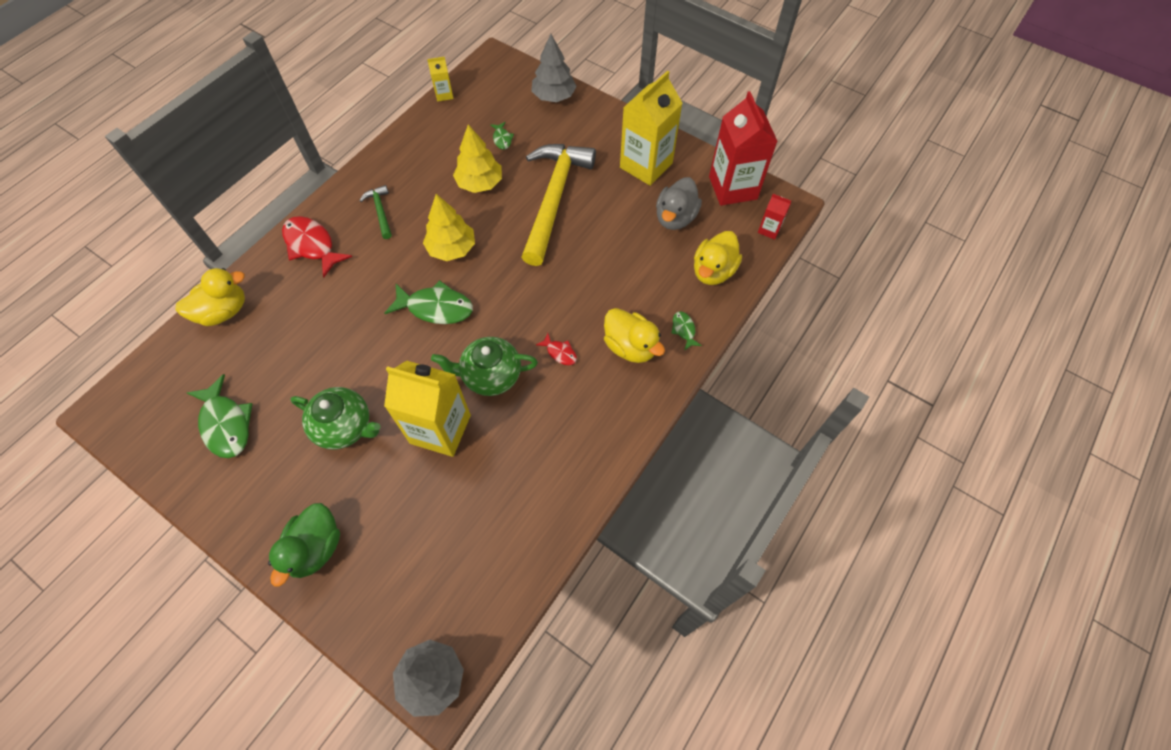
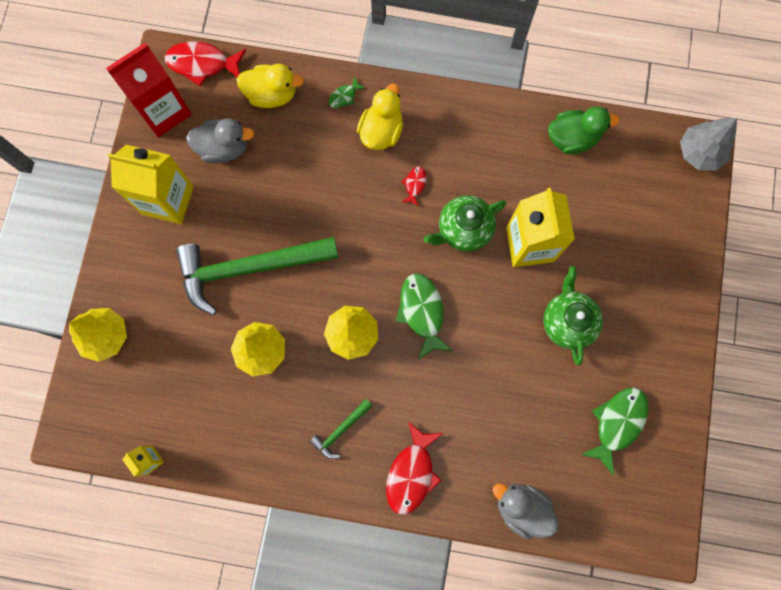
camera: 115 degrees left, 15 degrees up
(223, 311) = (521, 508): yellow duck -> grey duck
(315, 548) = (667, 283): green duck -> green duck (572, 138)
(490, 375) = (463, 230): green teapot -> green teapot turned 90 degrees clockwise
(502, 139) = (191, 359): green fish -> none
(554, 96) = (105, 336): grey tree -> yellow tree
(554, 199) = (249, 268): yellow hammer -> green hammer
(769, 229) = (202, 64): red carton -> red fish

